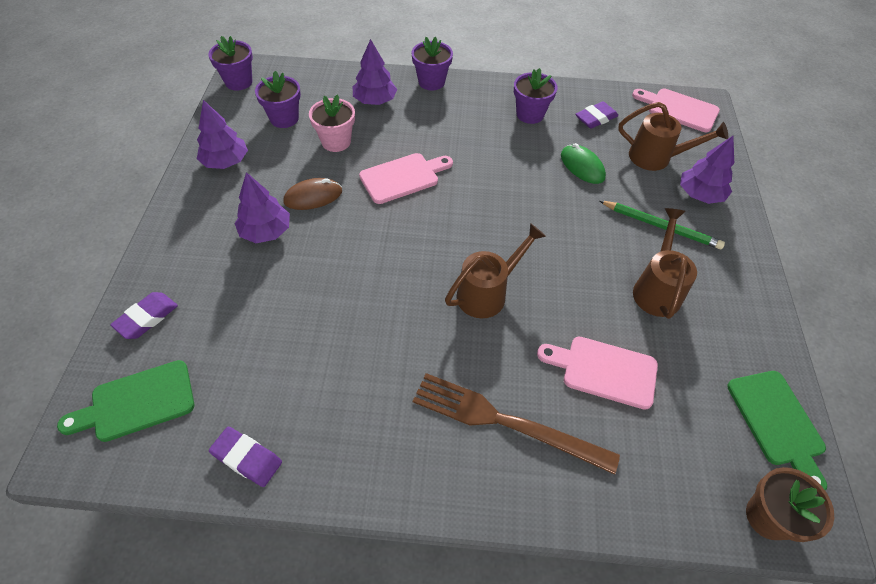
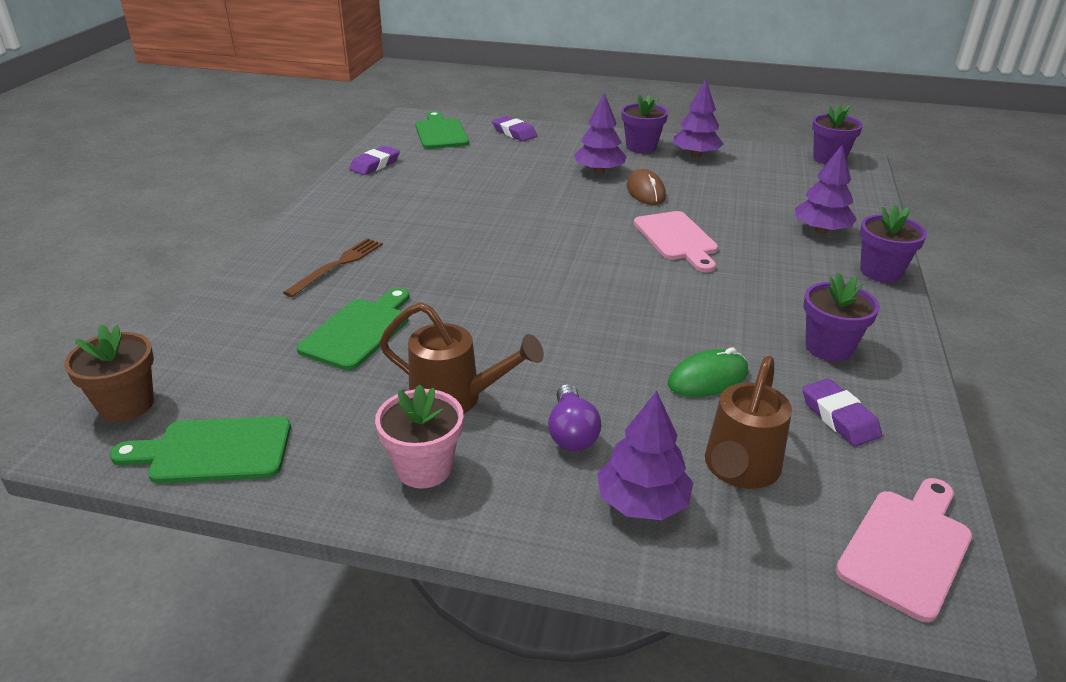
camera: 100 degrees right, 20 degrees down
(284, 118) = (770, 180): purple flower pot -> purple flower pot (641, 147)
(336, 142) = (735, 205): pink flower pot -> pink flower pot (424, 468)
(487, 293) = (491, 273): brown watering can -> none
(505, 422) = (337, 265): brown fork -> brown fork, size x0.62
(603, 370) = (359, 330): pink cutting board -> green cutting board
(661, 226) = (571, 432): green pencil -> purple light bulb

